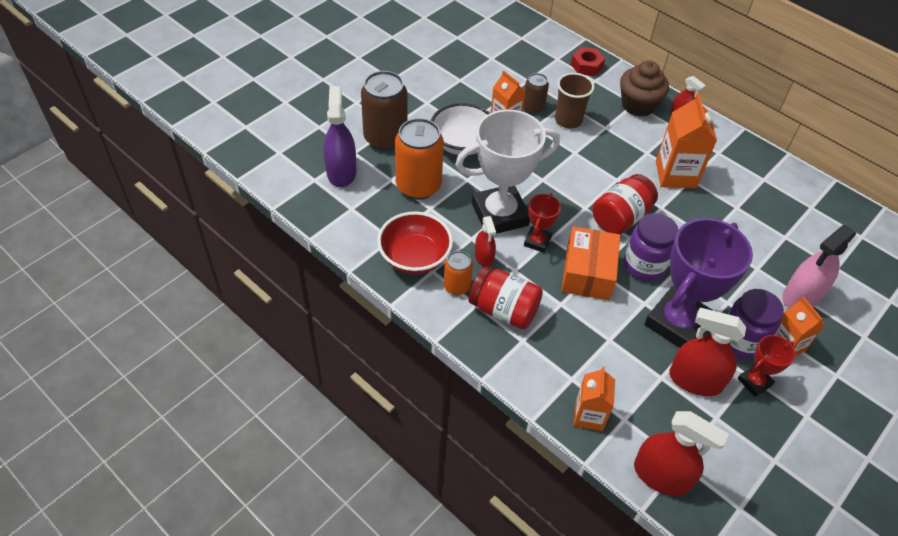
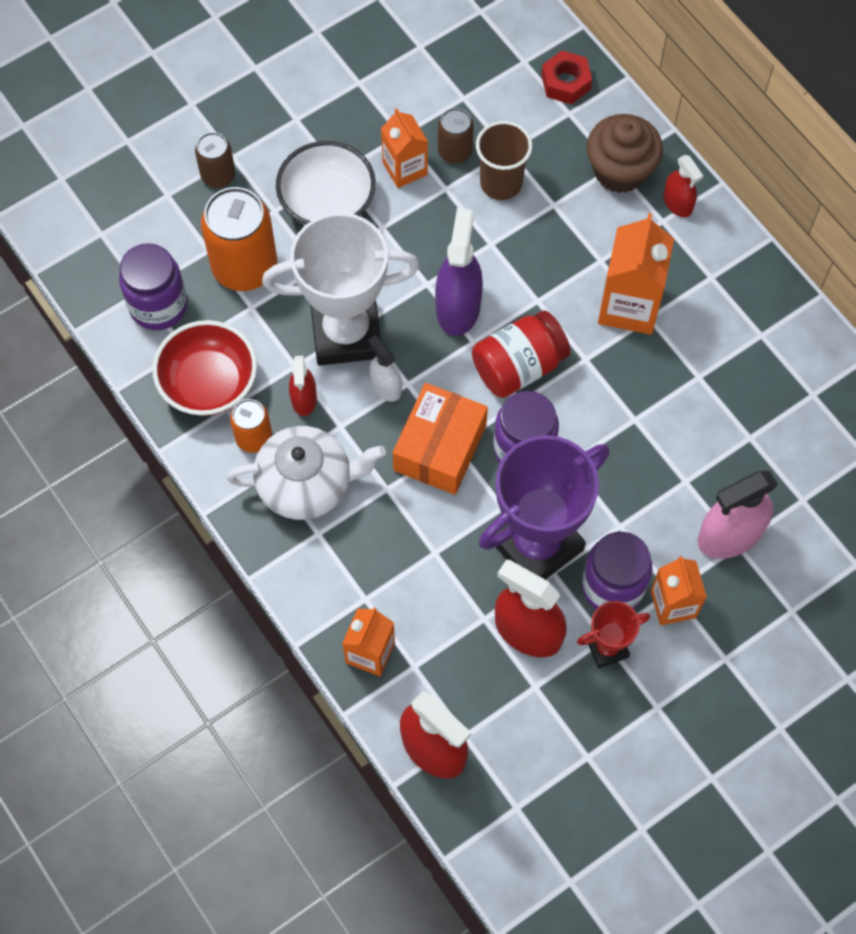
camera: 15 degrees right, 15 degrees up
(341, 172) = (141, 226): purple spray bottle -> purple spray bottle (458, 307)
(366, 216) = (158, 306): none -> purple jar
(385, 138) = (218, 175): brown can -> brown can, size x0.54
(503, 310) = (306, 484): red jar -> white teapot
(537, 241) = (386, 386): red trophy -> white spray bottle

